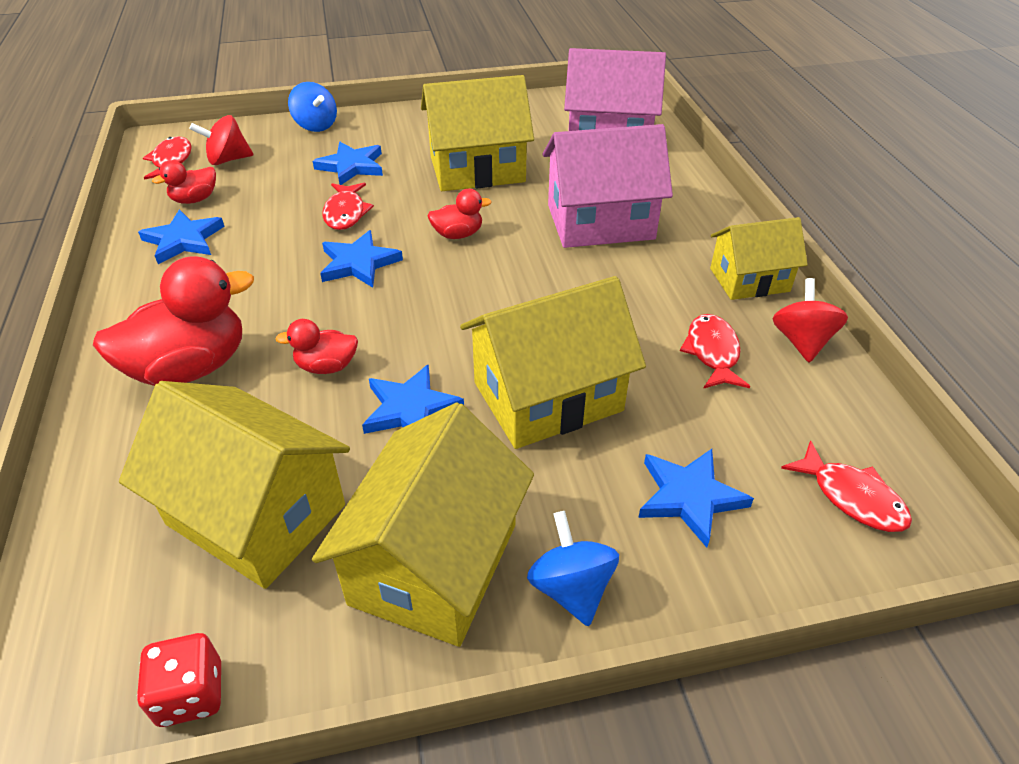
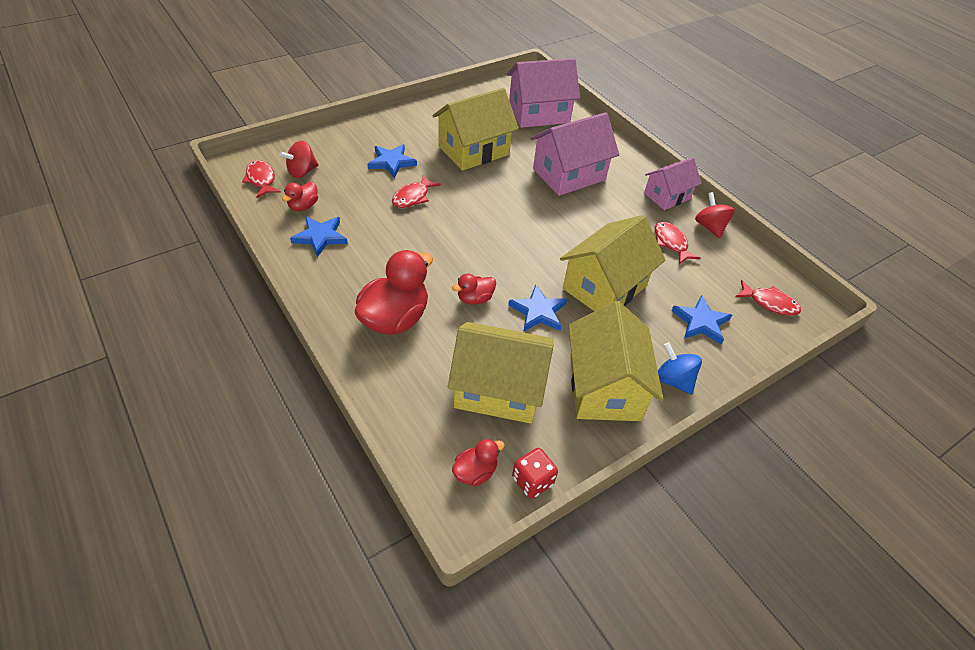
camera: 25 degrees left, 5 degrees up
(316, 126) = (343, 134): blue spinning top -> none
(345, 213) = (413, 197): red fish -> red fish turned 60 degrees clockwise
(359, 263) = (446, 230): blue star -> none
(458, 234) = (492, 199): red duck -> red duck (475, 472)
(749, 280) = (667, 196): yellow house -> pink house

